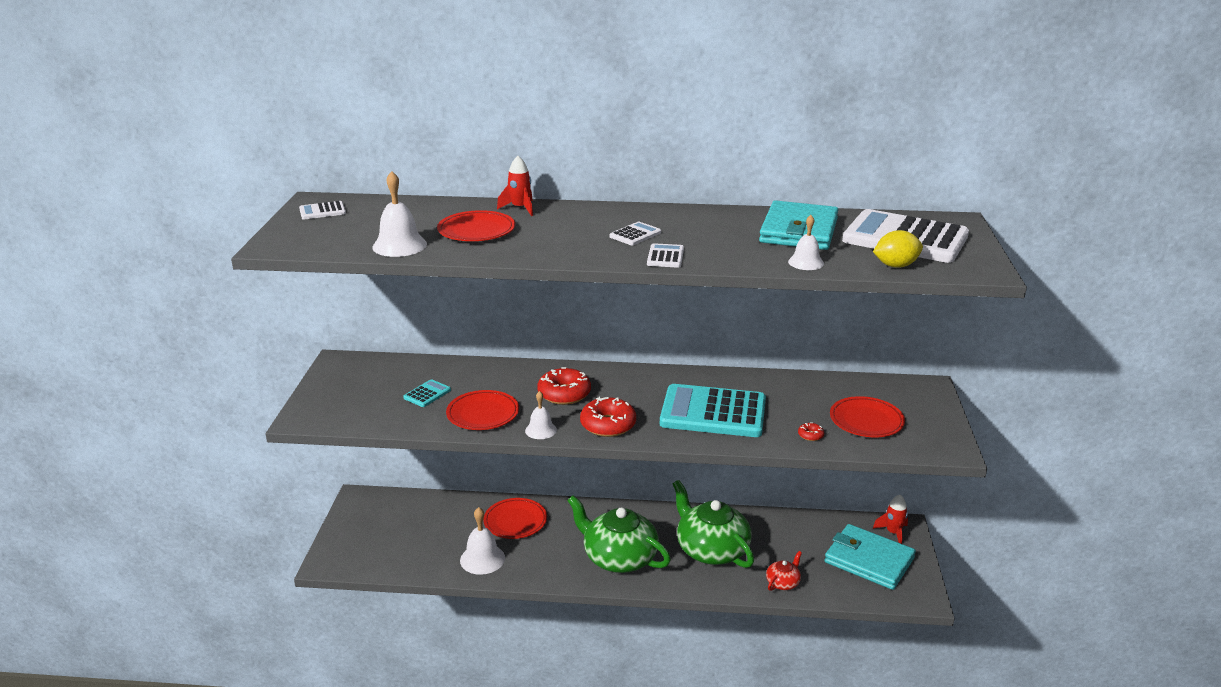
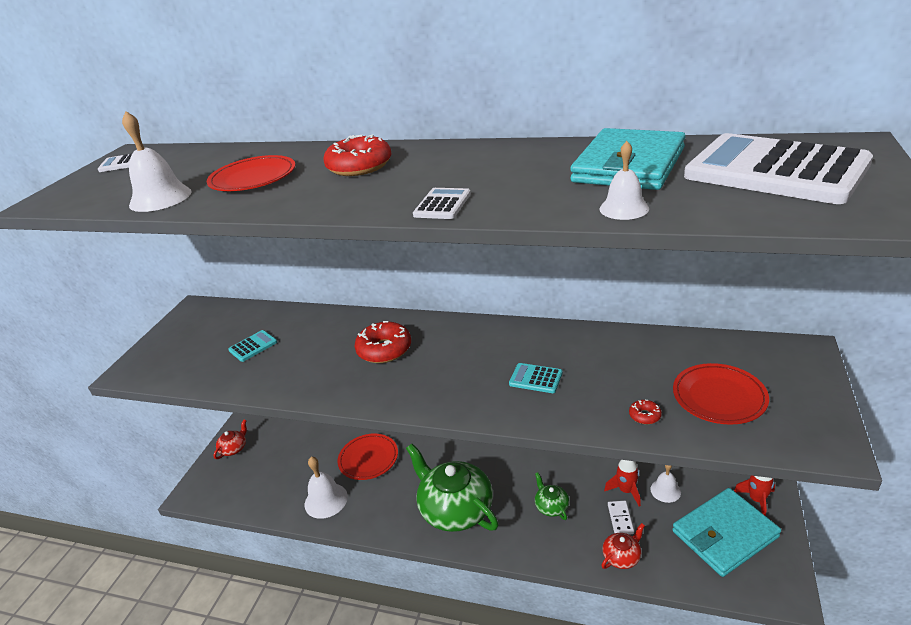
camera: 15 degrees right, 5 degrees up
(359, 520) = (234, 448): none -> red teapot
(483, 414) = (294, 372): red plate -> none
(520, 208) = (318, 151): red rocket -> red rocket (626, 491)
(541, 430) = (343, 395): white bell -> white bell (665, 490)
(608, 425) = (415, 391): red donut -> red donut (359, 166)
(635, 234) = (423, 177): white calculator -> none
(711, 549) = (551, 506): green teapot -> green teapot, size x0.45
(713, 412) = (535, 379): turquoise calculator -> turquoise calculator, size x0.42
(776, 555) = (620, 519): none -> white domino
(868, 560) = (724, 534): turquoise wallet -> turquoise wallet turned 75 degrees counterclockwise
(895, 266) = (755, 211): yellow lemon -> none

